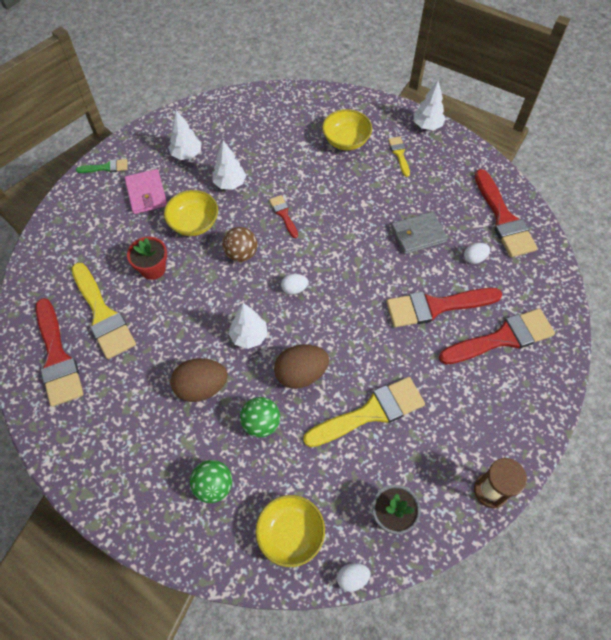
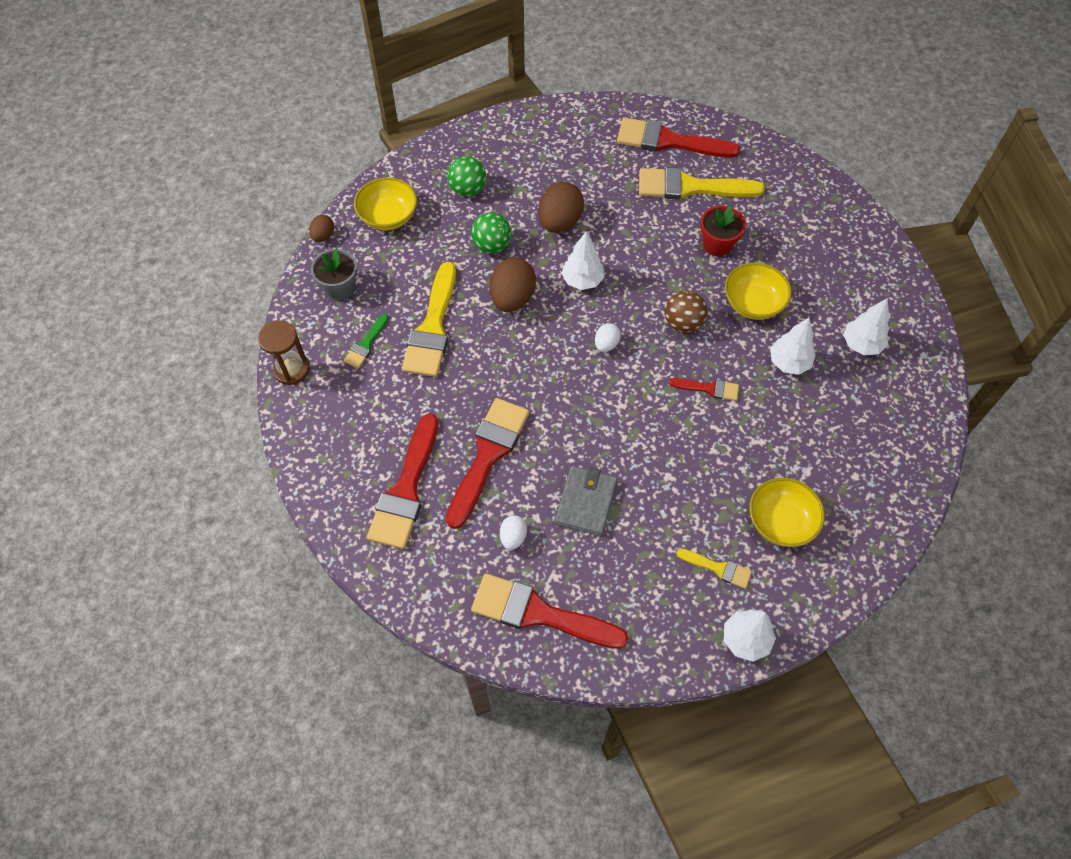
camera: 125 degrees right, 0 degrees up
(106, 167) = (887, 264): green brush -> green brush (366, 344)
(146, 193) = (824, 282): pink wallet -> none
(352, 578) = (323, 236): white egg -> brown egg

